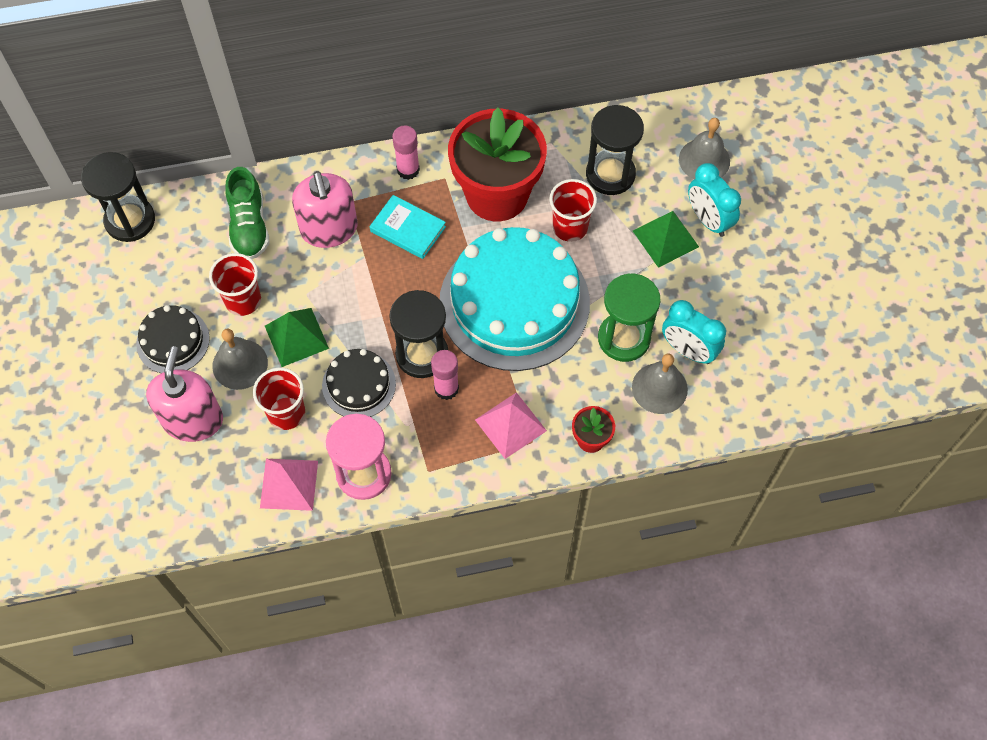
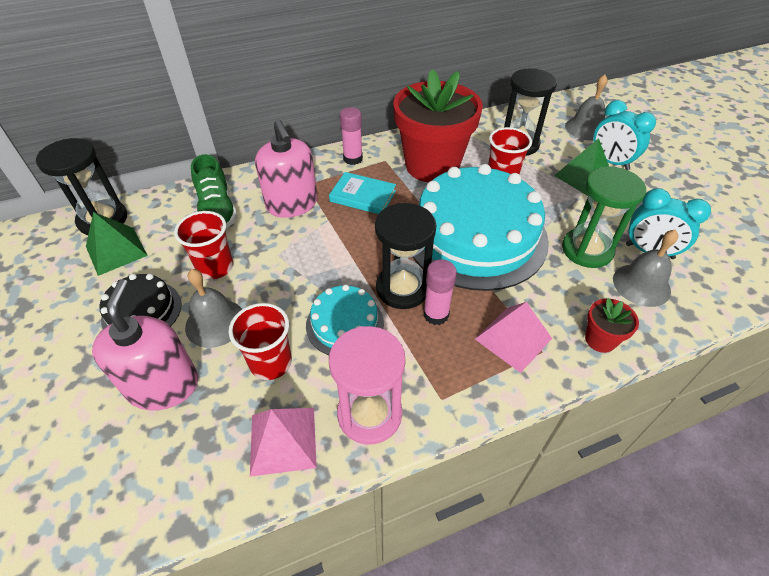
camera: 10 degrees left, 15 degrees down
(296, 337) = (272, 290): green pyramid -> green pyramid (116, 251)
(359, 385) = (345, 324): black cake -> turquoise cake

